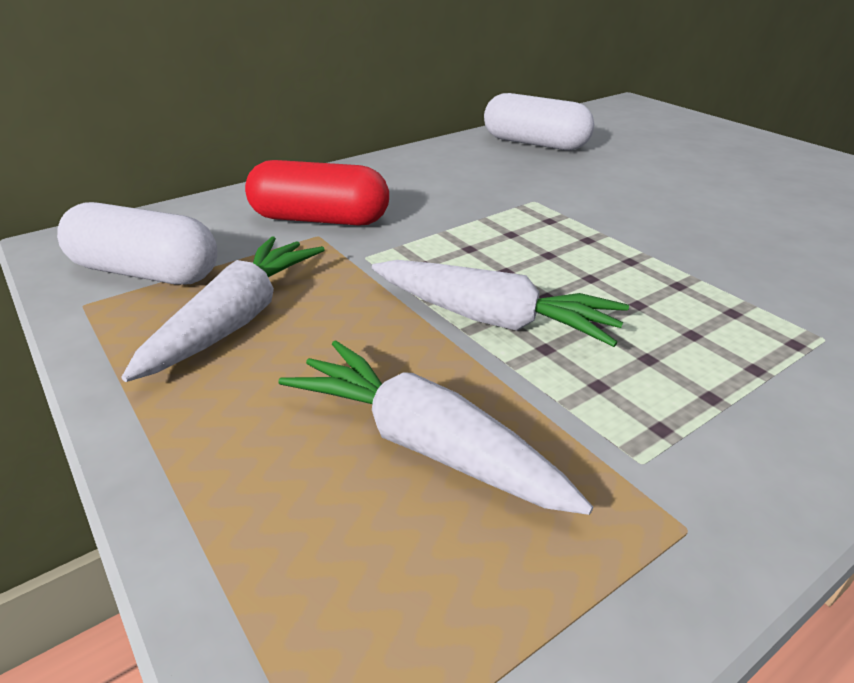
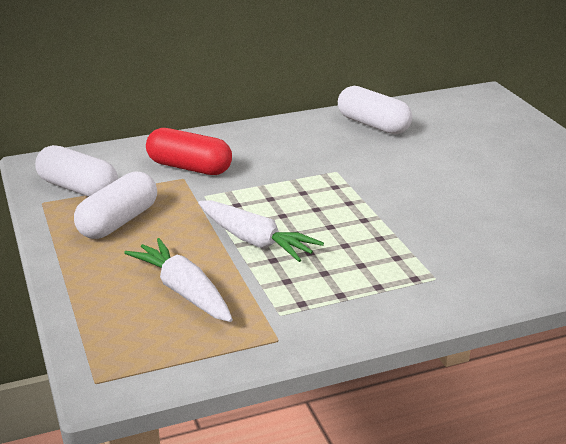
camera: 15 degrees right, 5 degrees down
(237, 320) = (118, 222): white carrot -> white capsule

